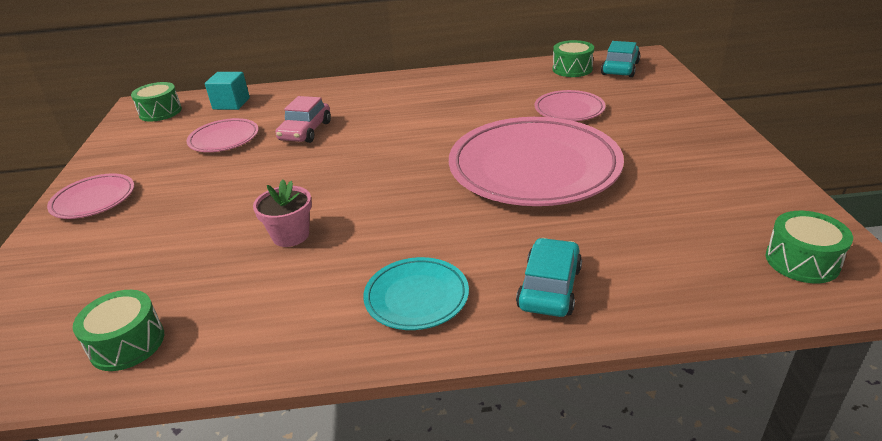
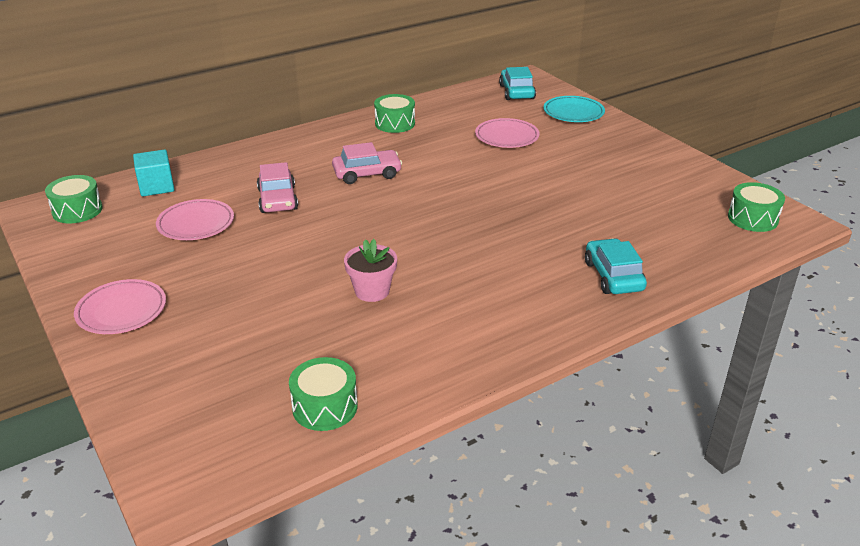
camera: 30 degrees left, 0 degrees up
(402, 122) = (367, 174): none -> pink car
(416, 297) = (526, 308): turquoise plate -> turquoise plate (573, 113)
(534, 168) = (523, 192): pink plate -> none
(572, 69) = (476, 98): green drum -> green drum (395, 123)

